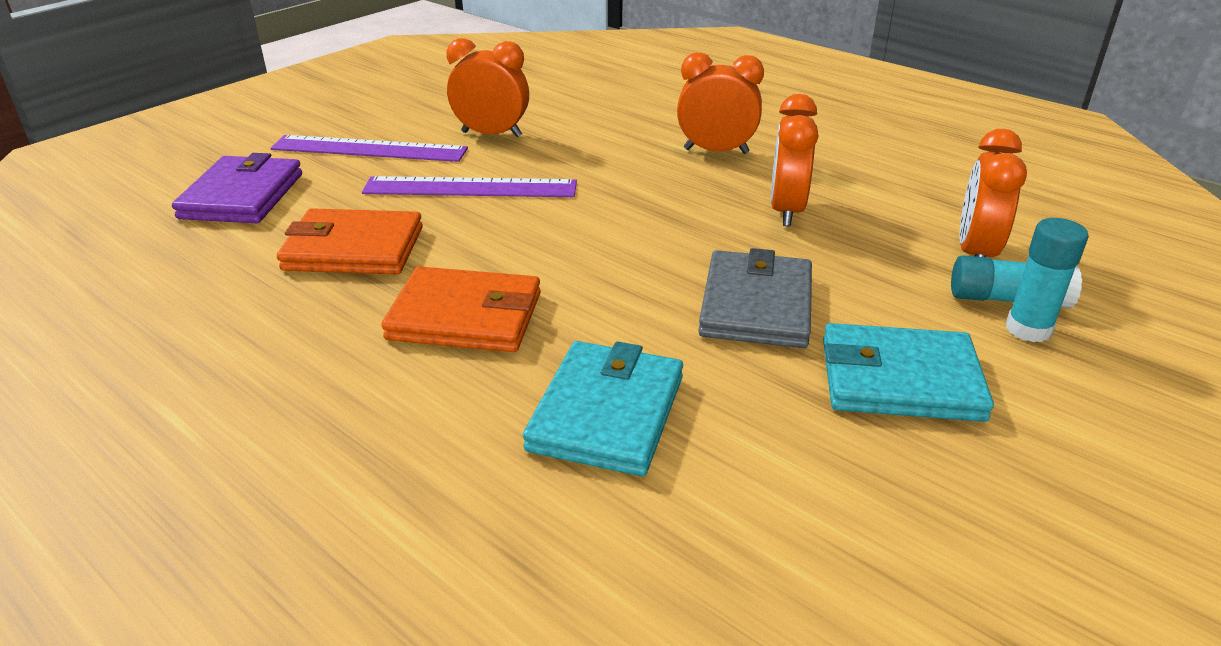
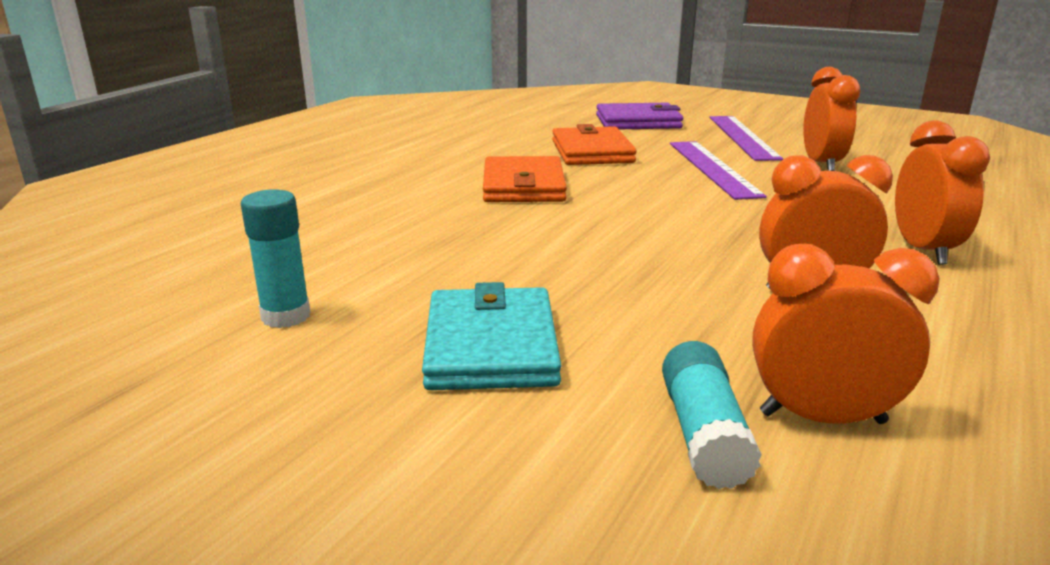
camera: 80 degrees right, 10 degrees down
(607, 413) = (419, 232): turquoise wallet -> none
(756, 305) = (593, 277): grey wallet -> none
(1028, 329) = (632, 443): turquoise glue stick -> turquoise glue stick (286, 316)

